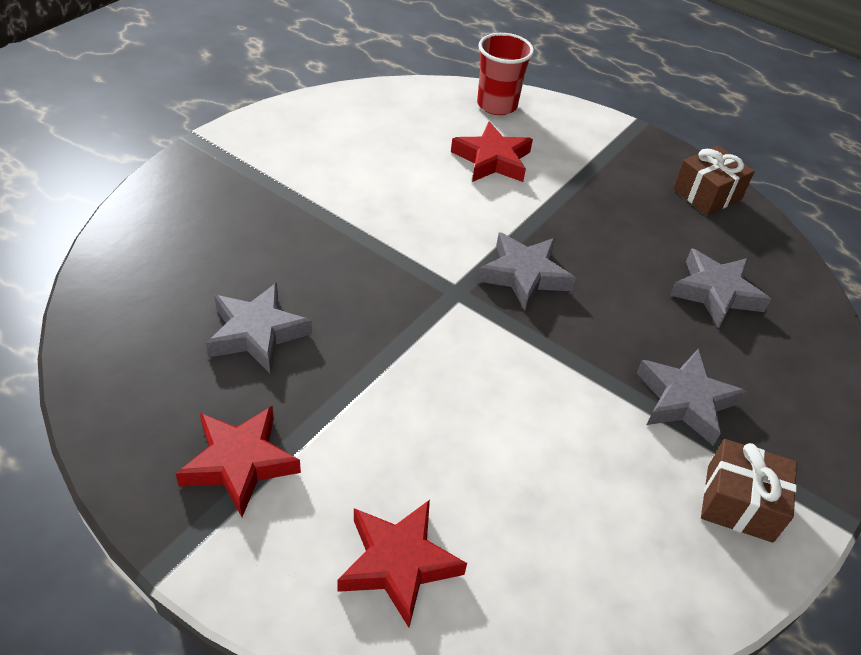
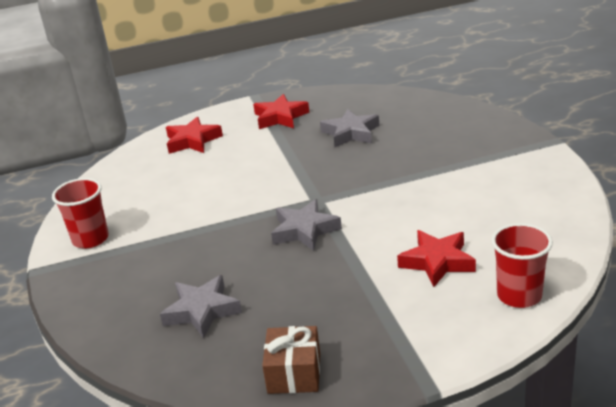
camera: 135 degrees right, 15 degrees down
(685, 401) = (155, 251): grey star -> none
(739, 503) = (90, 239): brown gift -> red cup

